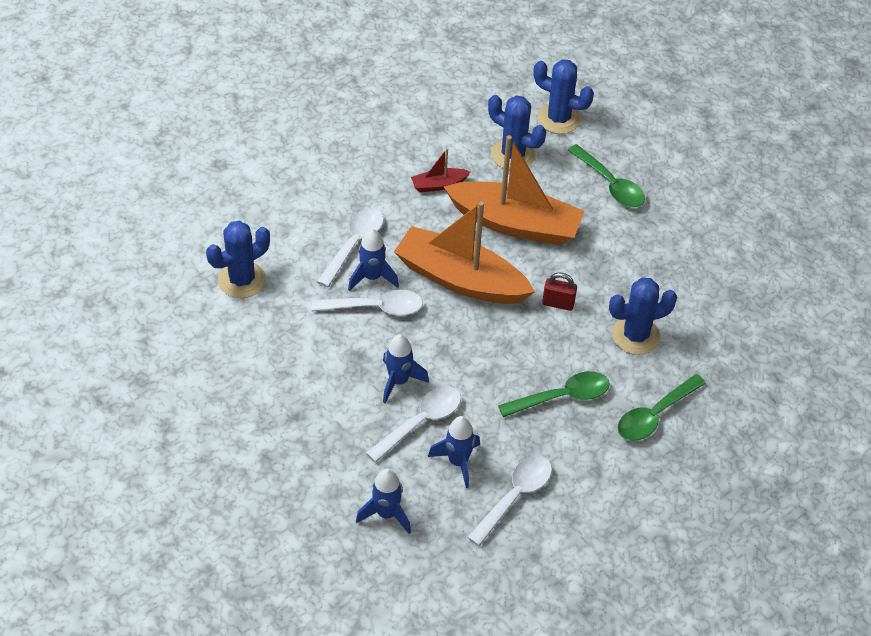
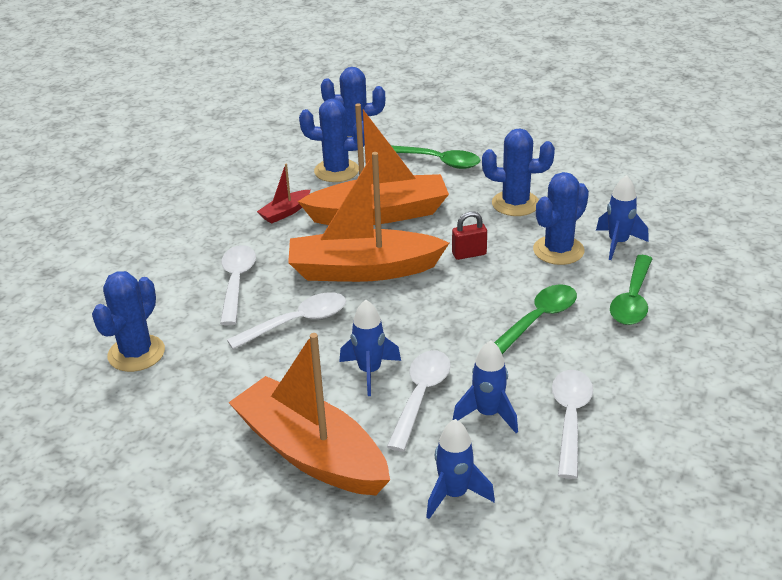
camera: 25 degrees left, 15 degrees down
(312, 430) = (311, 453): none -> orange boat
(372, 277) = (275, 300): blue rocket -> blue rocket (618, 243)
(640, 266) = (515, 204): none -> blue cactus

